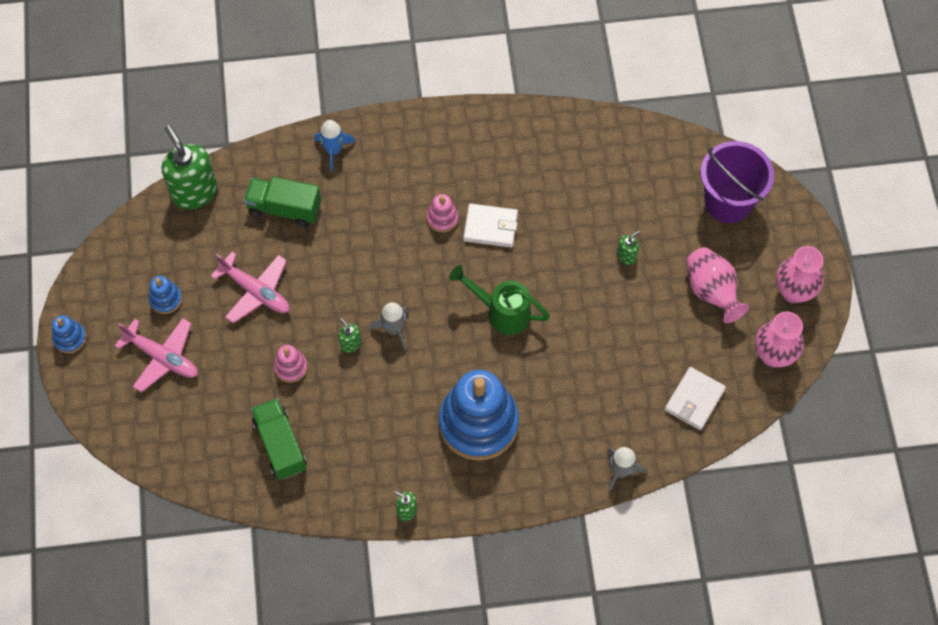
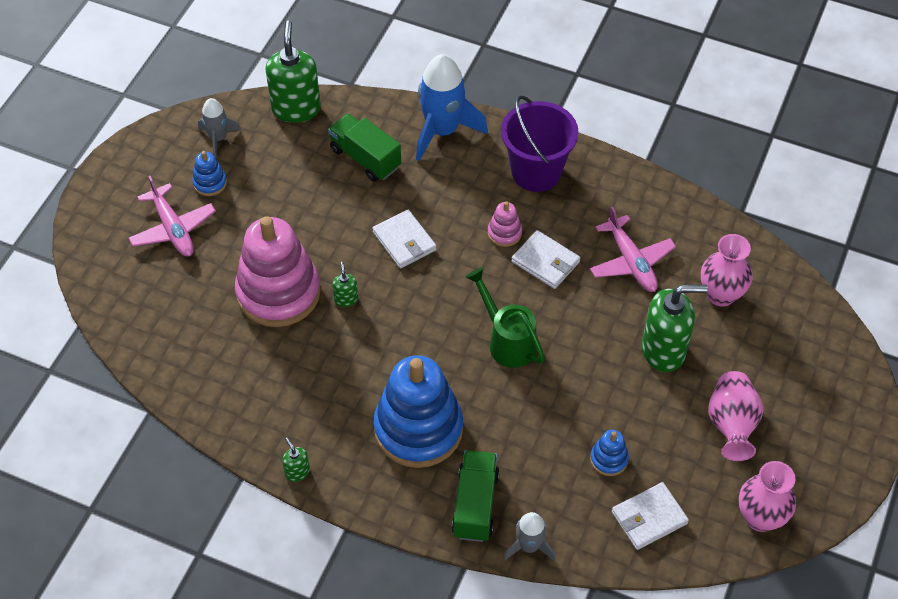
camera: 30 degrees right, 10 degrees down
(70, 338) = (107, 175): blue stacking toy -> blue stacking toy (609, 459)
(256, 291) = (292, 214): pink plane -> pink plane (631, 262)
(280, 445) = (222, 354): green truck -> green truck (475, 504)
(291, 367) = (278, 292): pink stacking toy -> pink stacking toy, size x2.37
(333, 150) = (442, 131): blue rocket -> blue rocket, size x1.84
(365, 267) = (404, 241): none -> white wallet
(394, 329) = (395, 306): grey rocket -> grey rocket (218, 138)
(626, 256) = (664, 350): green soap dispenser -> green soap dispenser, size x2.22
(728, 202) = (800, 350): purple bucket -> purple bucket (536, 172)
(793, 291) = (820, 467): pink vase -> pink vase (721, 294)

